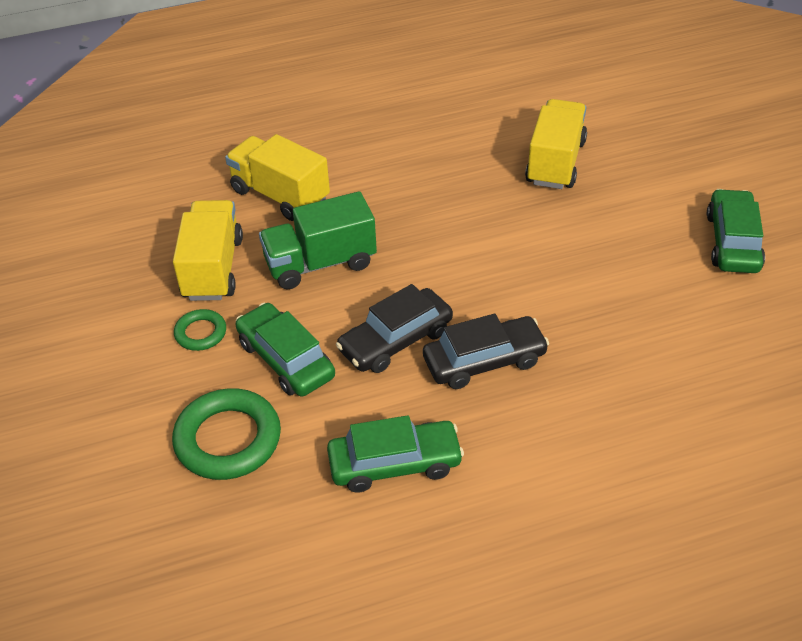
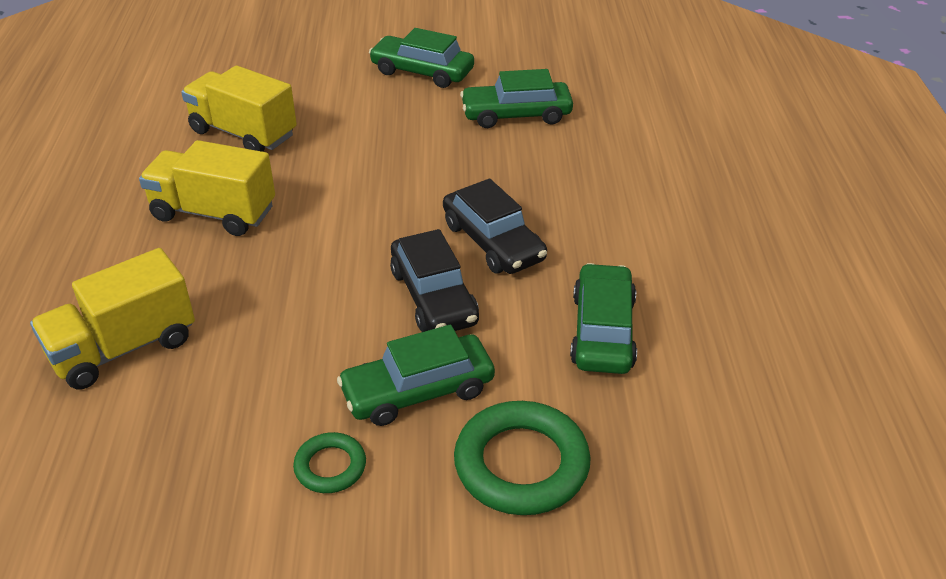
camera: 75 degrees left, 5 degrees down
(213, 268) = (216, 437): yellow truck -> yellow truck (213, 213)
(320, 263) = (275, 333): green truck -> none
(484, 361) = (493, 242): black car -> black car turned 150 degrees clockwise
(701, 331) = (516, 114): none -> green car

